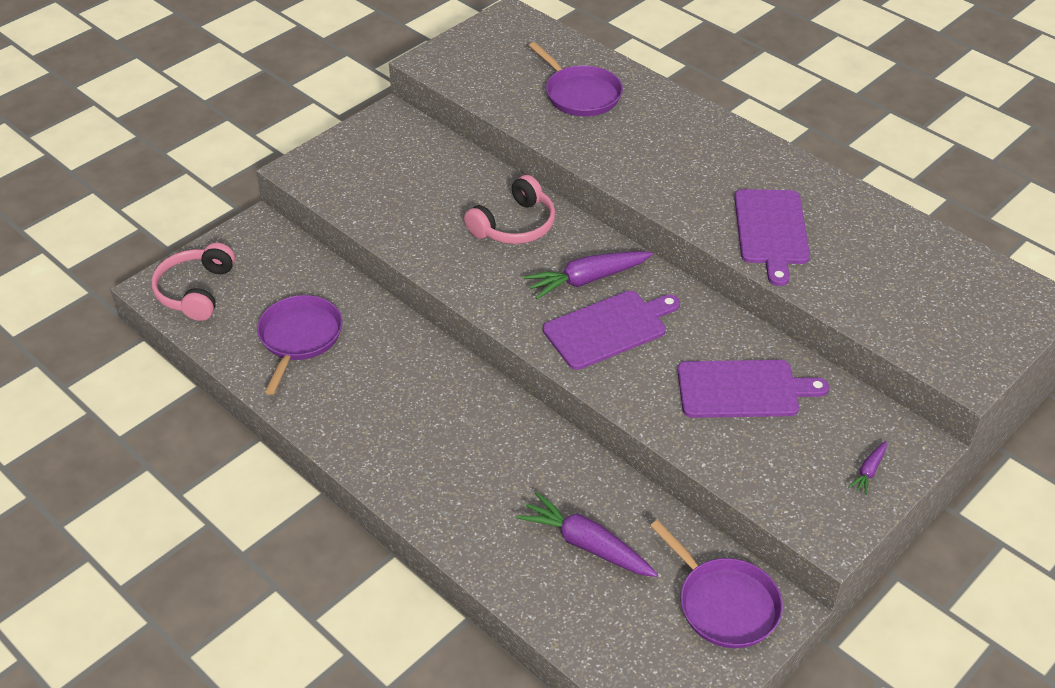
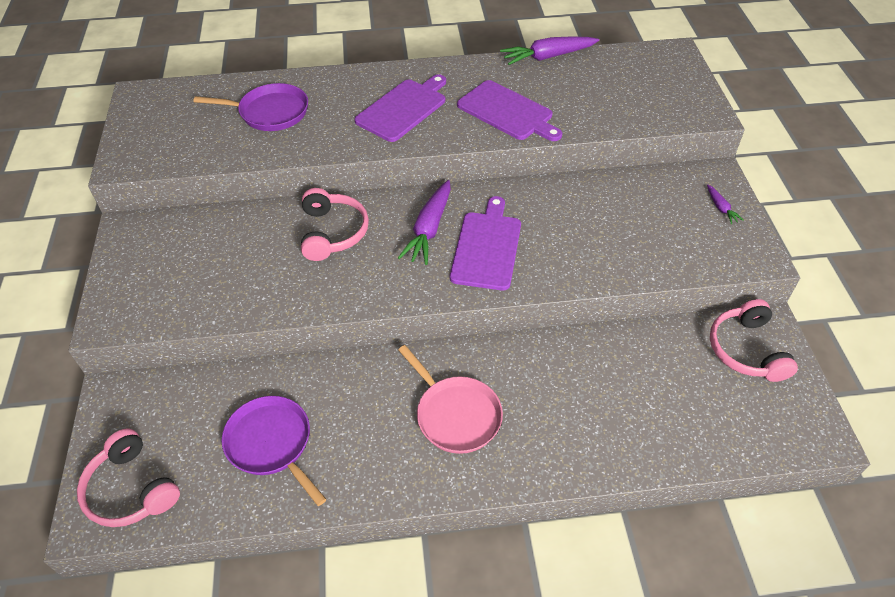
camera: 50 degrees left, 5 degrees up
(431, 429) = (455, 415): none -> pink pan
(586, 544) = (642, 391): purple carrot -> purple carrot (547, 57)
(724, 604) = (746, 350): purple pan -> pink headphones
(743, 389) = (604, 218): purple cutting board -> purple cutting board (403, 108)

